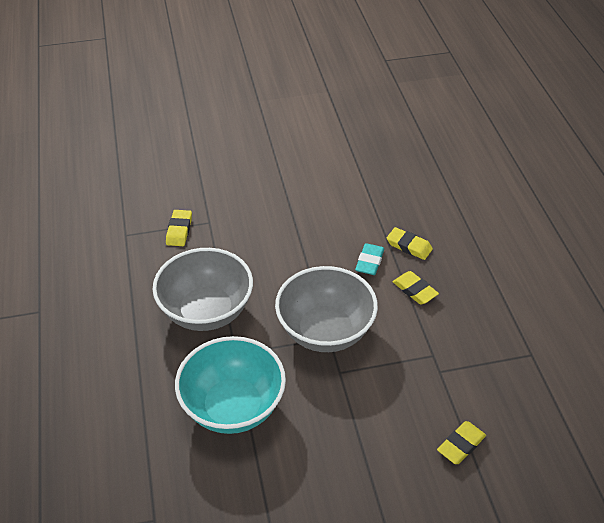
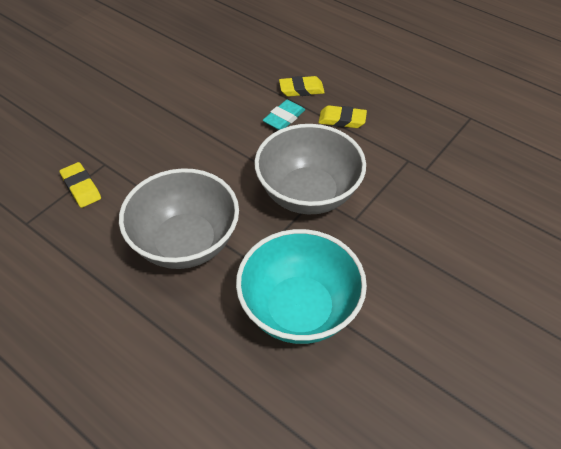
camera: 40 degrees left, 5 degrees up
(369, 262) = (284, 118): turquoise eraser -> turquoise eraser turned 60 degrees clockwise
(461, 445) = (499, 213): yellow eraser -> none

